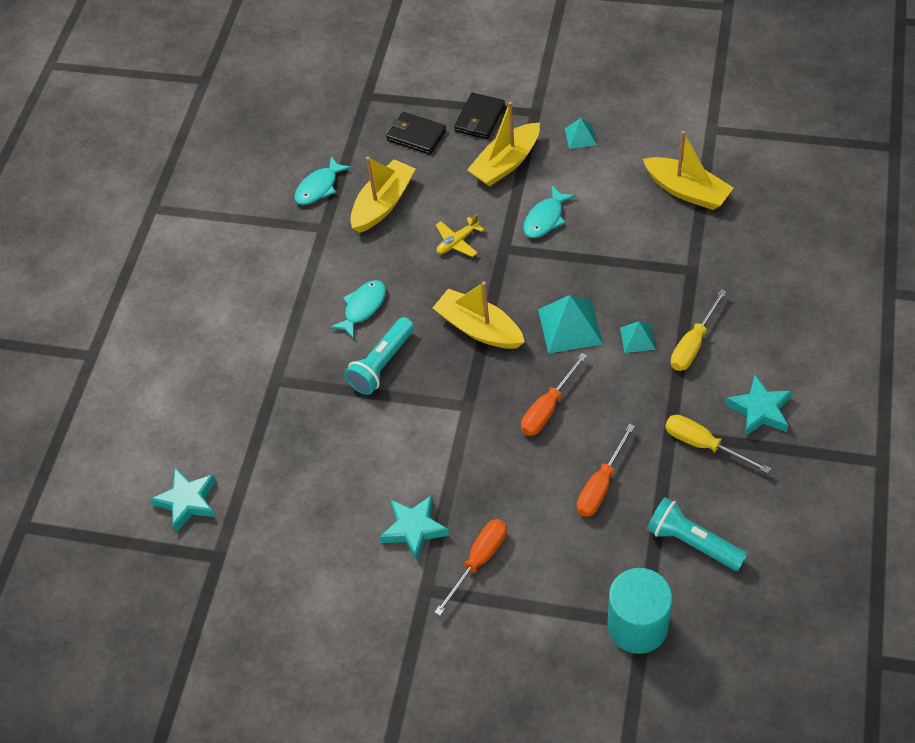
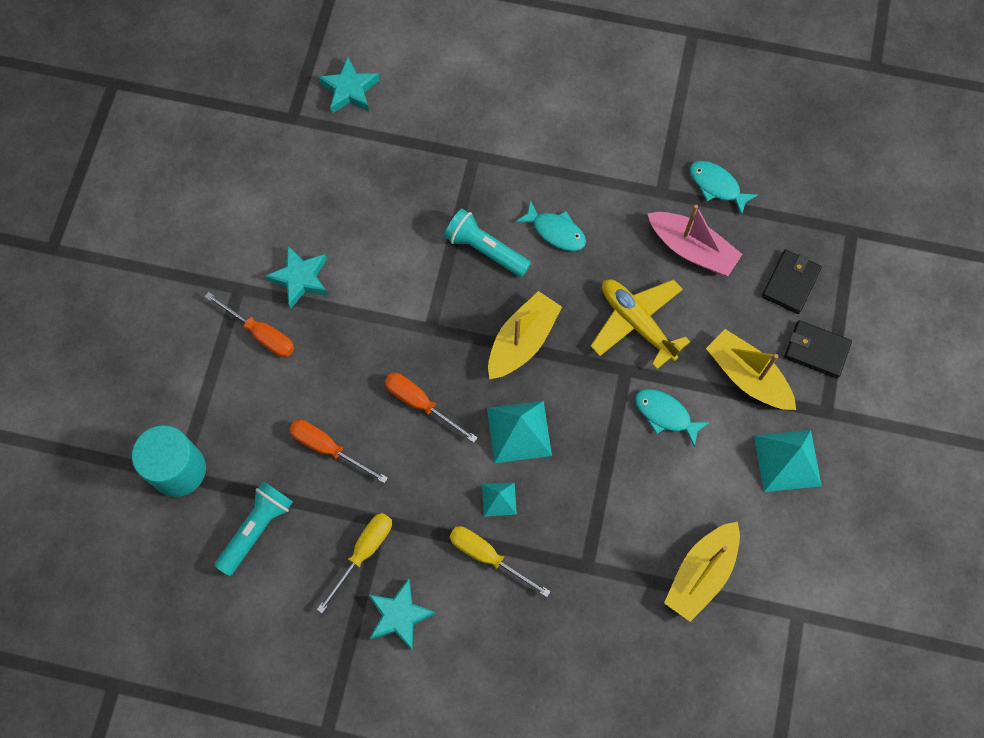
camera: 85 degrees right, 15 degrees up
(383, 204) = (691, 249): yellow boat -> pink boat
(457, 242) = (637, 323): yellow plane -> yellow plane, size x1.84
(580, 136) = (787, 460): turquoise pyramid -> turquoise pyramid, size x1.79

